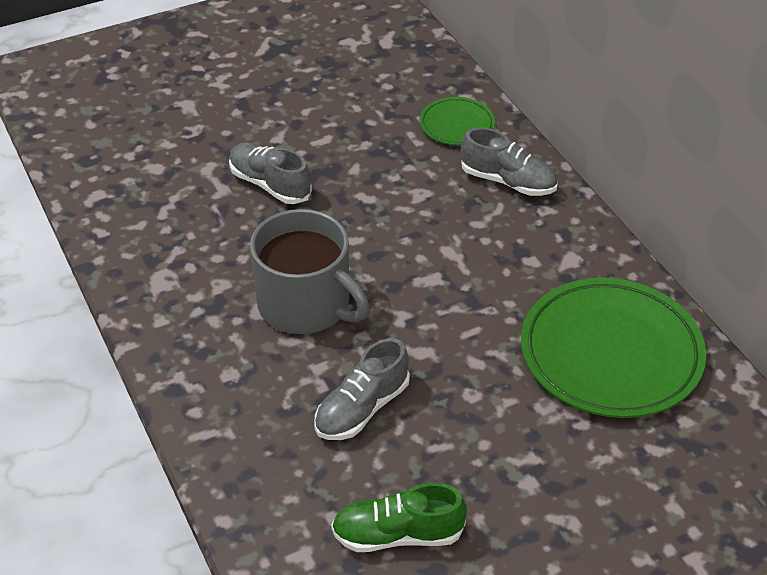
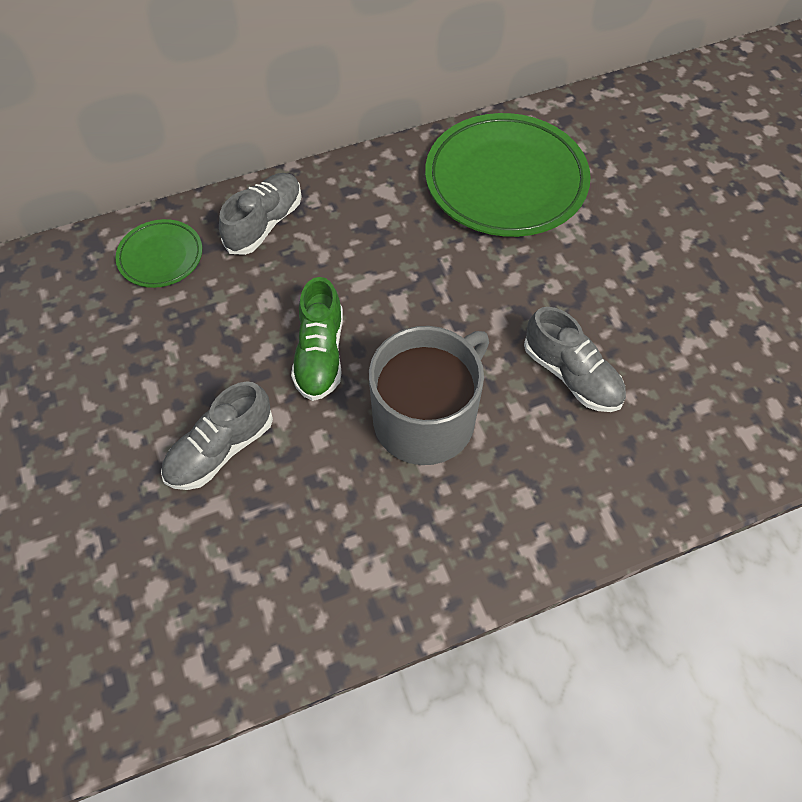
camera: 85 degrees left, 15 degrees up
(397, 535) = (716, 357): green shoe -> green shoe (320, 354)

